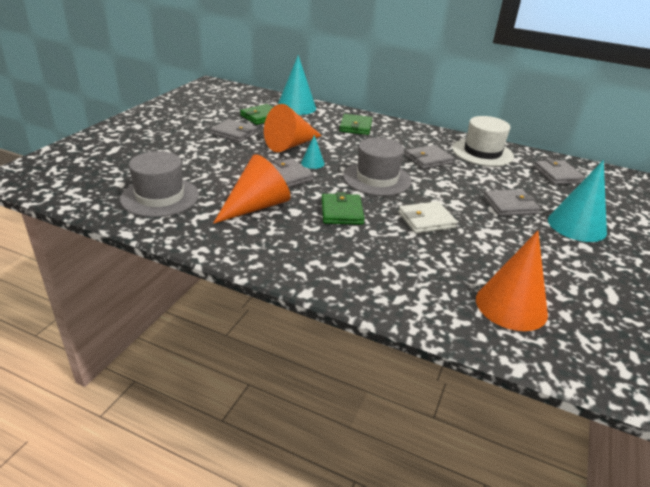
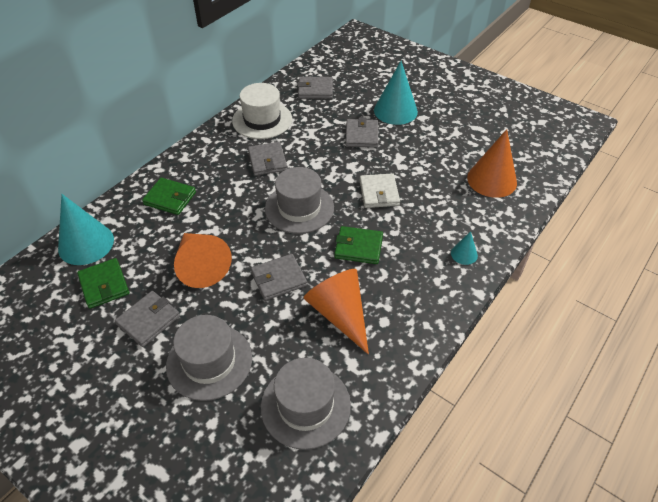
camera: 75 degrees left, 15 degrees up
(200, 157) = (209, 361): none -> grey hat
(312, 163) = (253, 253): turquoise cone -> turquoise cone (464, 254)

